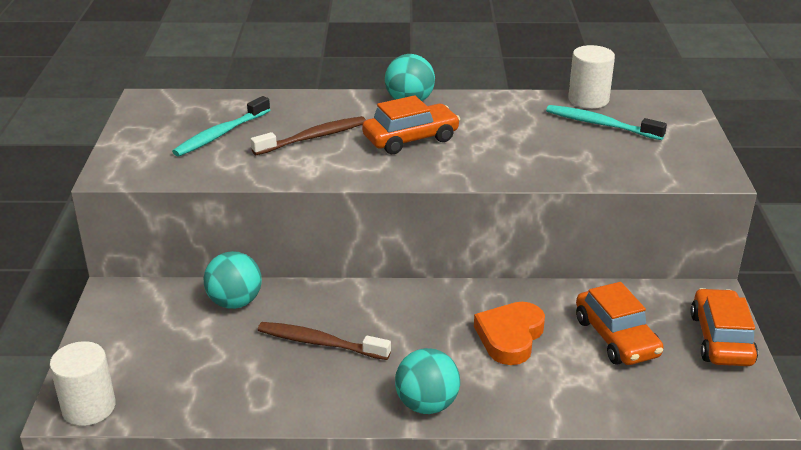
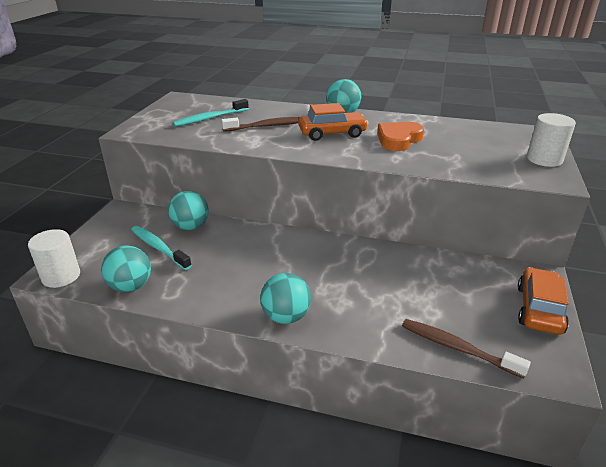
camera: 15 degrees right, 0 degrees up
(199, 403) = (131, 286): none -> turquoise ball
(320, 343) = (231, 261): brown toothbrush -> brown toothbrush (457, 348)
(510, 337) = (368, 279): orange heart -> orange heart (398, 140)
(588, 100) = (471, 125): white cylinder -> white cylinder (544, 159)
(600, 124) = (474, 139): turquoise toothbrush -> turquoise toothbrush (159, 248)
(616, 337) = (451, 293): orange car -> none

